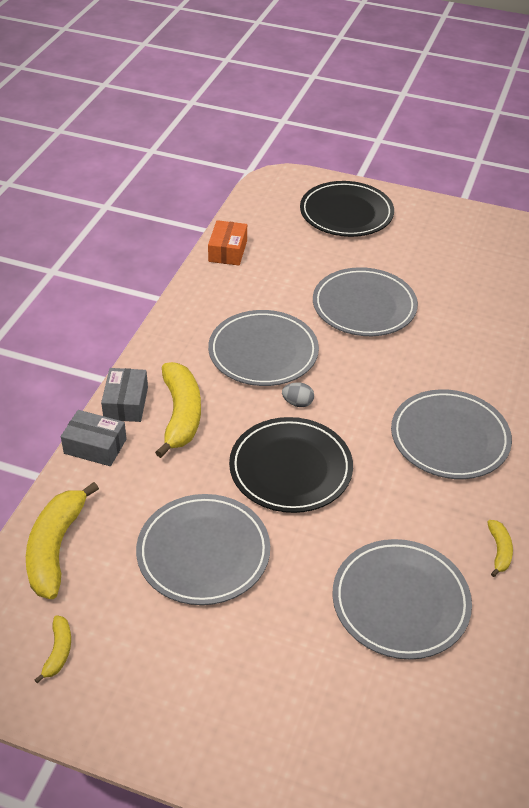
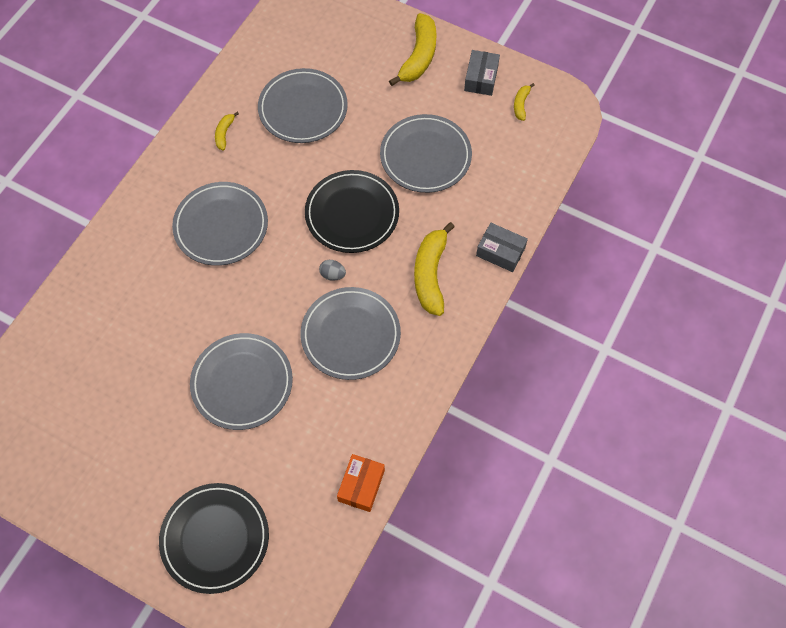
camera: 170 degrees left, 20 degrees up
(56, 548) = (526, 171): yellow banana -> yellow banana (419, 56)
(126, 403) = (475, 292): grey box -> grey box (481, 78)

